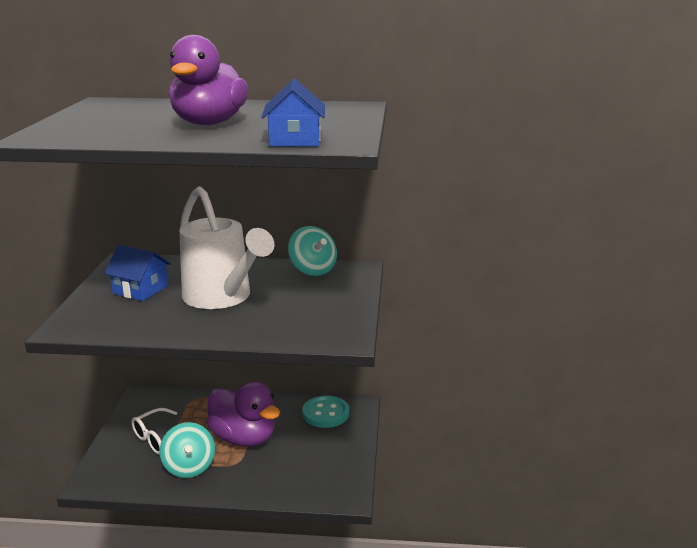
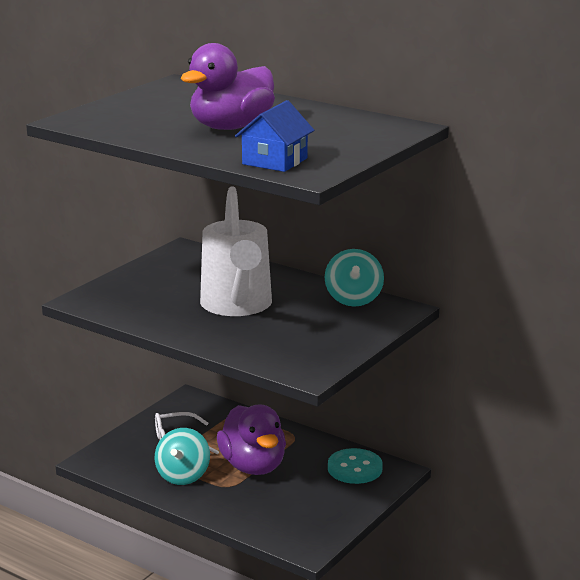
camera: 30 degrees right, 0 degrees up
(140, 290) = (173, 280): blue house -> none

